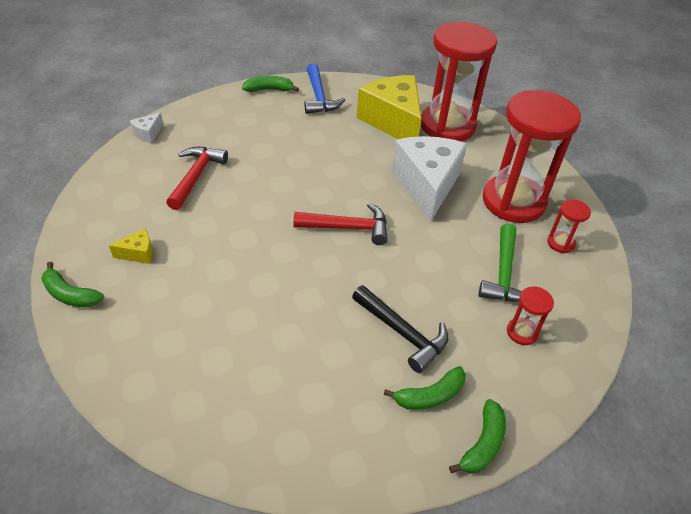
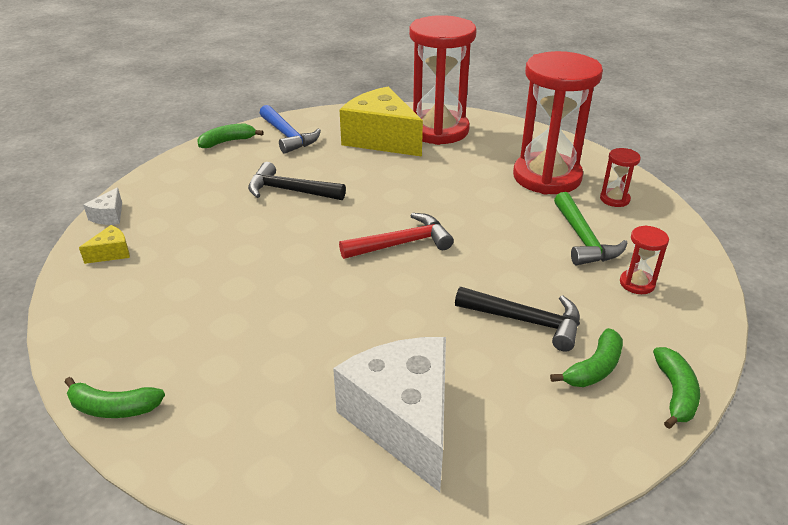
camera: 20 degrees left, 10 degrees down
(138, 253) = (176, 337): yellow cheese -> yellow cheese (111, 253)
(196, 176) = (197, 242): red hammer -> none
(290, 150) = (289, 191): none -> black hammer
(427, 185) = (455, 184): white cheese -> white cheese (404, 420)

